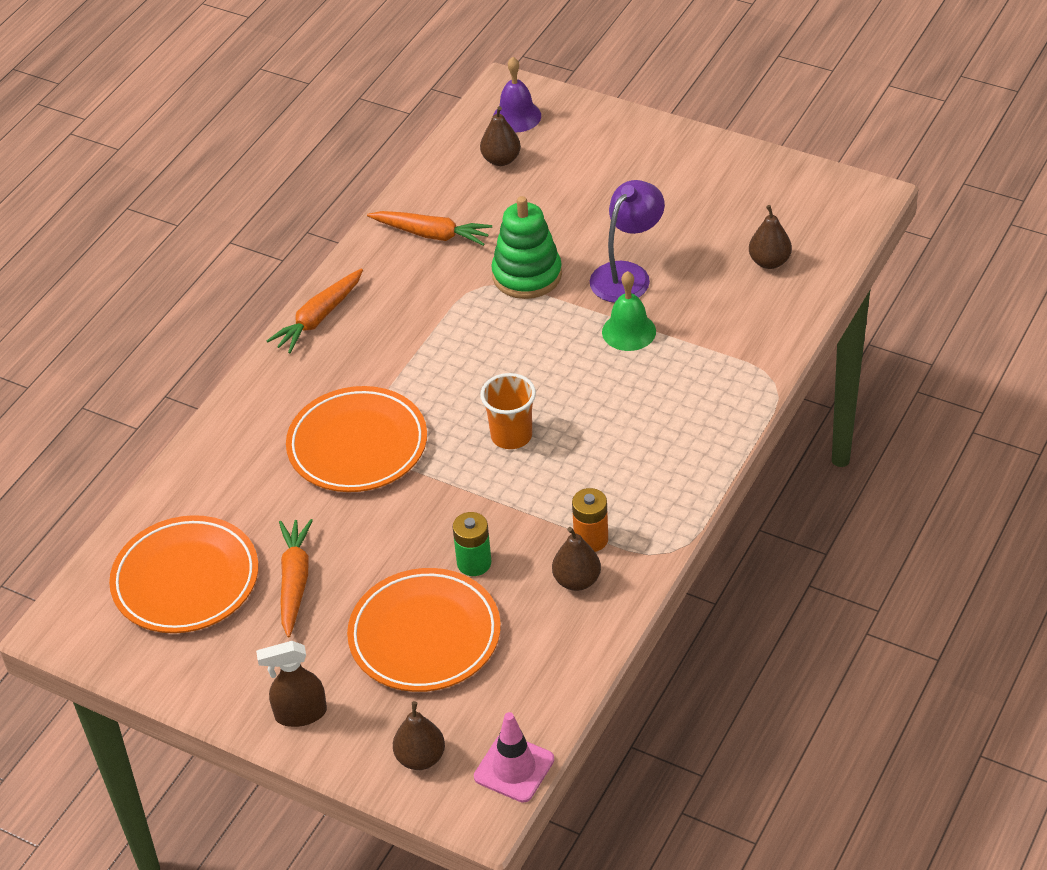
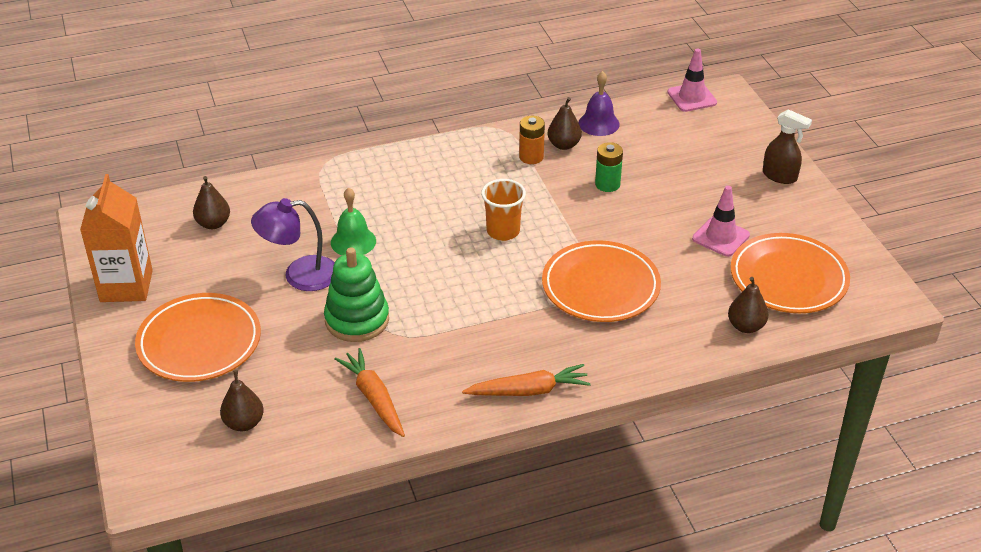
camera: 140 degrees left, 5 degrees down
(295, 582) = (720, 237): orange carrot -> pink traffic cone
(420, 758) = (734, 125): brown pear -> brown pear (746, 326)
(425, 635) = (674, 170): orange plate -> orange plate (199, 342)
(517, 116) = (176, 454): purple bell -> purple bell (599, 123)
(745, 174) = (126, 286): none -> orange carton

